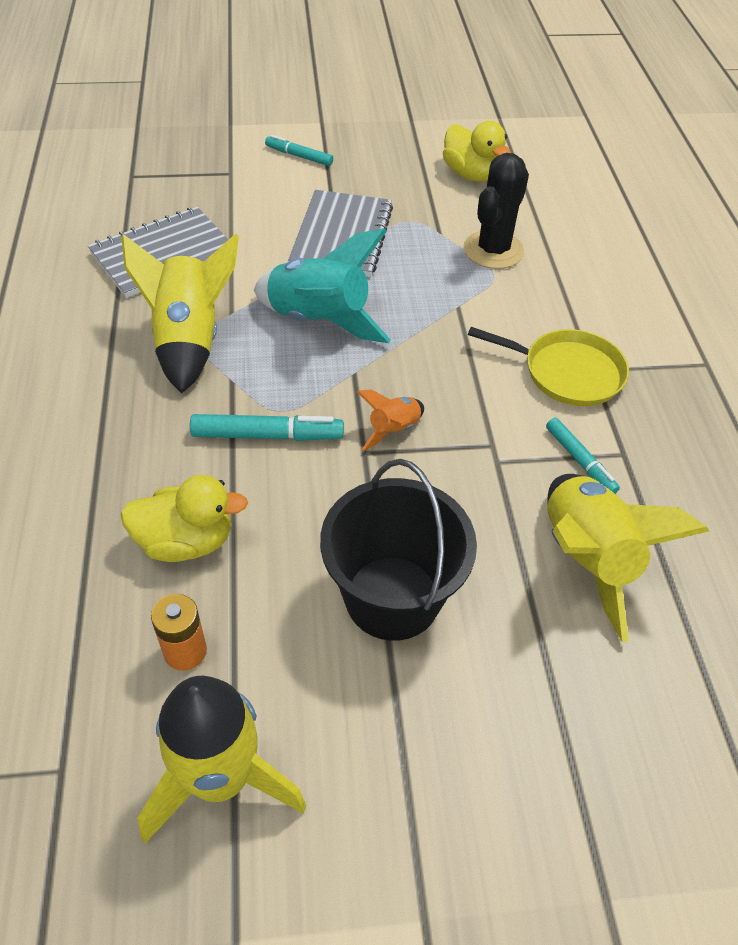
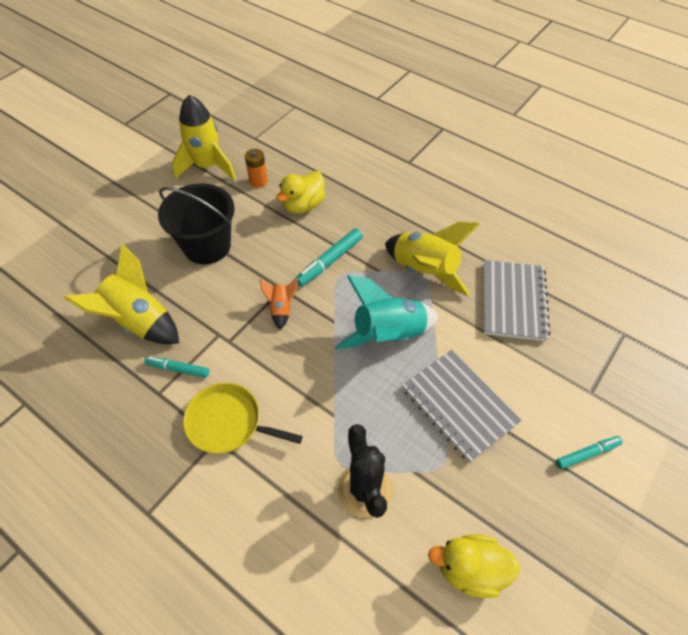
camera: 135 degrees right, 5 degrees up
(567, 372) = (228, 422): yellow pan -> yellow pan turned 45 degrees clockwise

